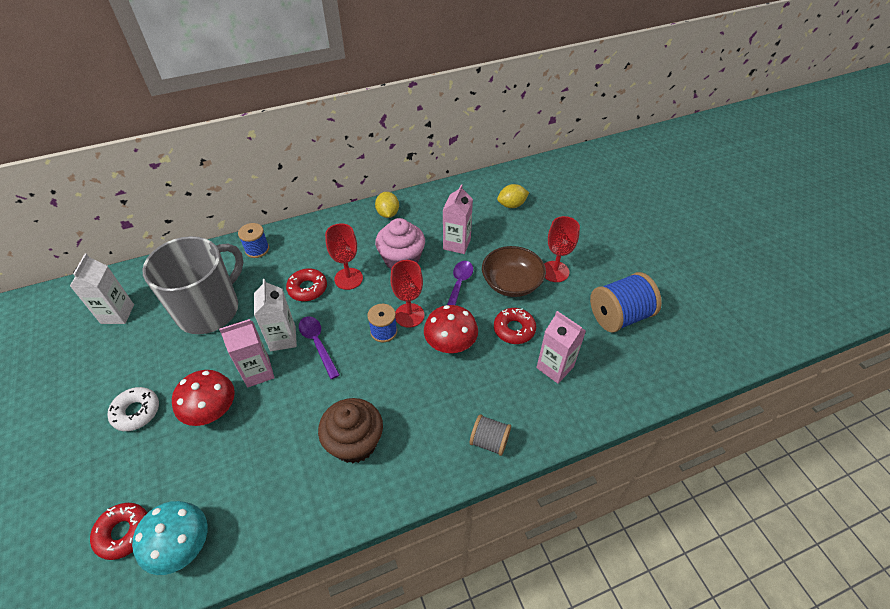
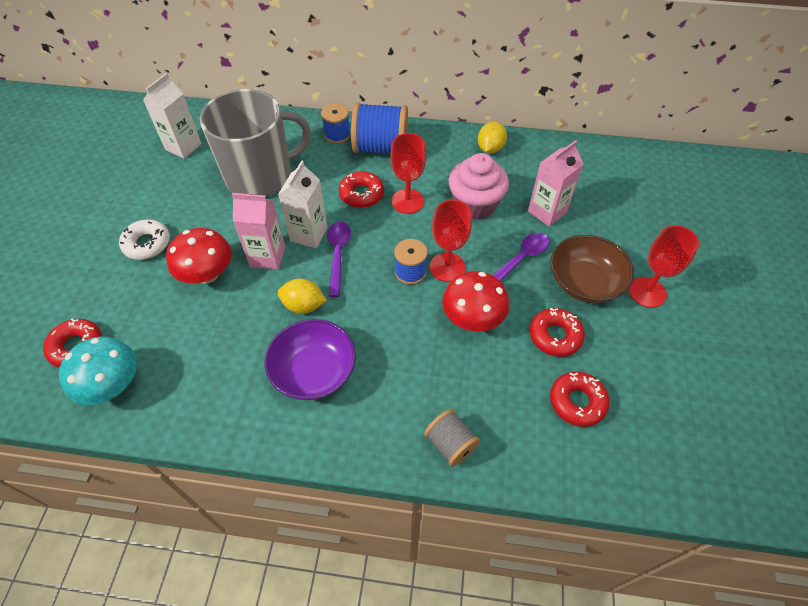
camera: 30 degrees right, 5 degrees up
(355, 442) = (314, 371): brown cupcake -> purple bowl
(511, 205) = (640, 193): yellow lemon -> yellow lemon (303, 305)
(555, 367) = (577, 402): pink carton -> red donut
(619, 316) = (698, 381): blue spool -> blue spool (381, 148)

